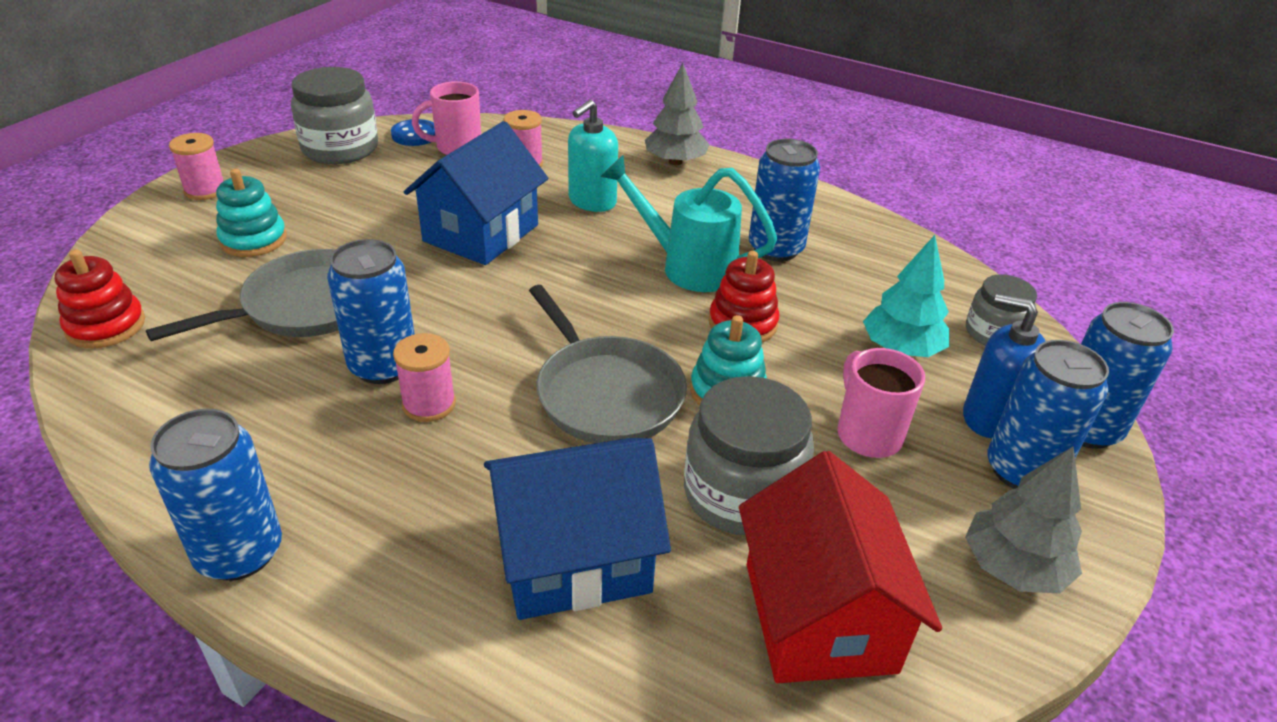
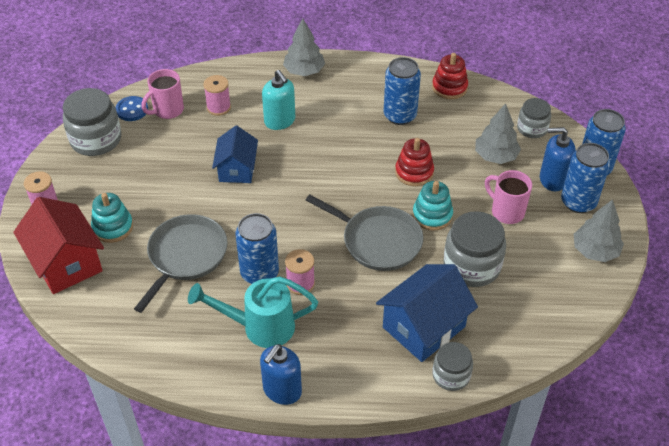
camera: 25 degrees left, 10 degrees up
(106, 326) = (91, 314): red stacking toy -> red stacking toy (449, 87)
(239, 552) = (282, 390): blue can -> blue soap dispenser
(481, 233) = (237, 169): blue house -> blue house, size x0.66
(555, 673) = (451, 375): none -> grey jar
(592, 201) = (280, 121): turquoise soap dispenser -> turquoise soap dispenser turned 45 degrees counterclockwise
(686, 266) = (362, 147): turquoise watering can -> turquoise watering can (259, 327)
(819, 616) = (534, 306): red house -> red house (66, 263)
(901, 349) = (495, 156): turquoise tree -> grey tree

